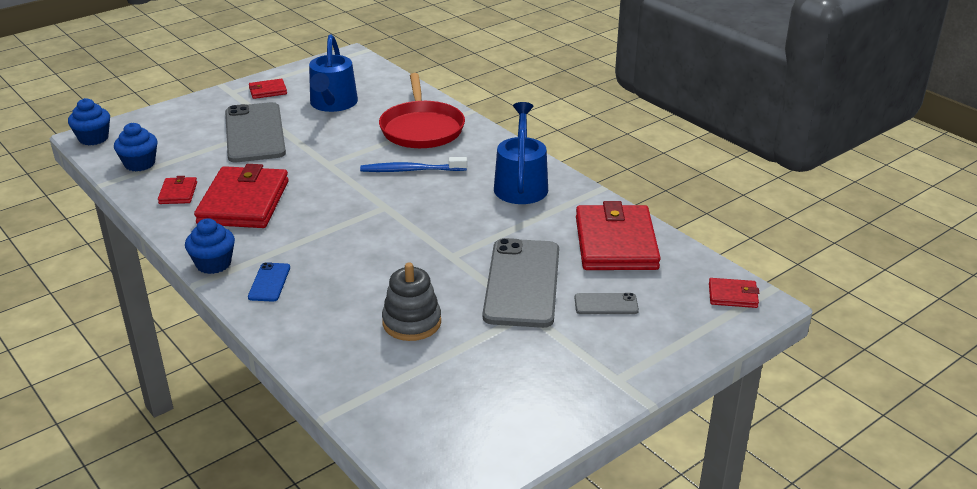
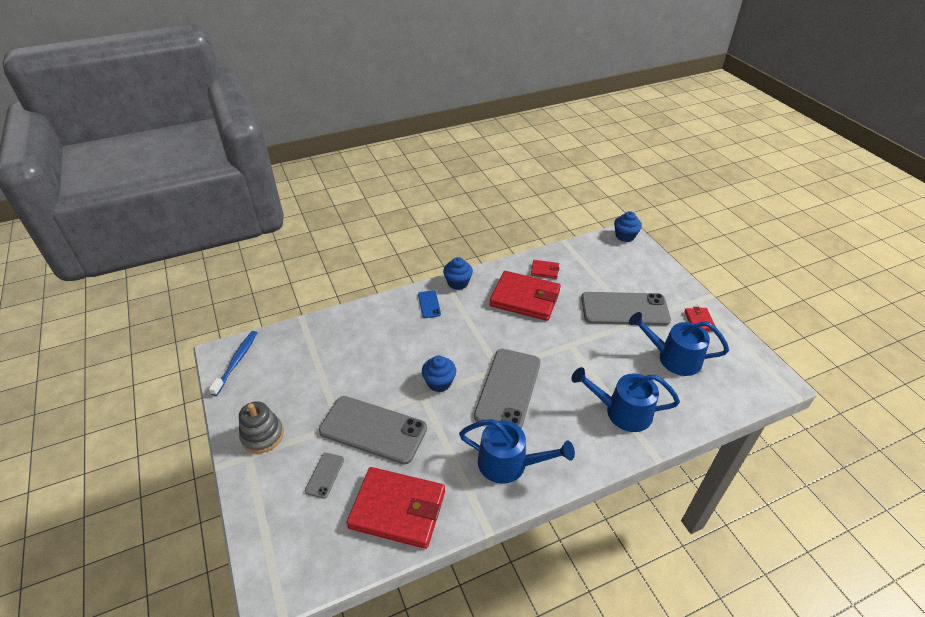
camera: 105 degrees right, 10 degrees up
(140, 164) = (586, 255): blue cupcake -> blue cupcake (439, 382)
(269, 282) = (429, 304): blue phone -> blue phone turned 60 degrees clockwise
(411, 170) = (549, 392): blue toothbrush -> blue toothbrush (236, 362)
(412, 322) = (359, 362): grey stacking toy -> grey stacking toy (262, 435)
(416, 197) = (508, 388): none -> grey phone
(422, 128) = (622, 412): red pan -> blue watering can
(732, 295) = (290, 575): red wallet -> none

